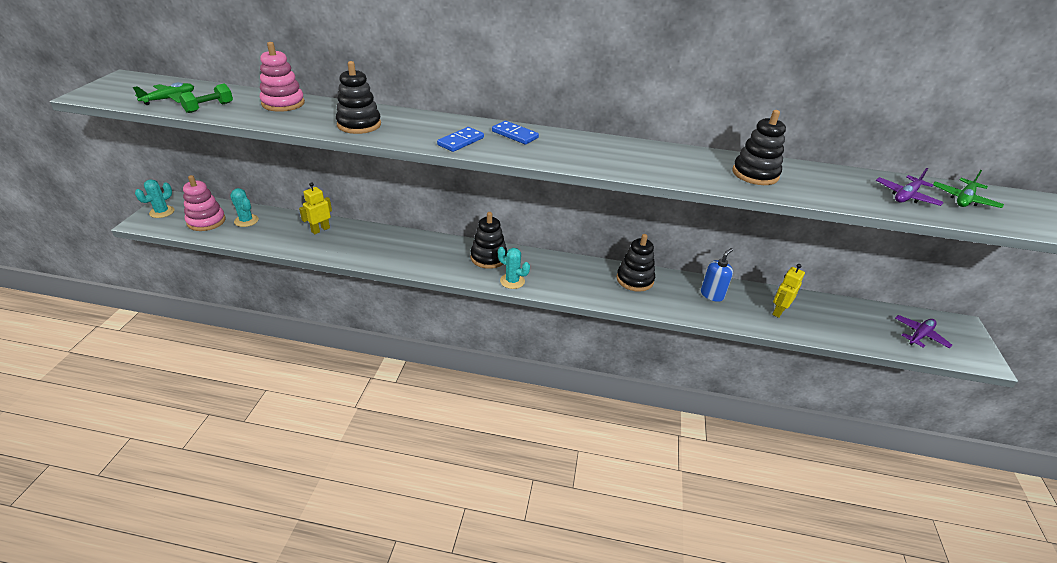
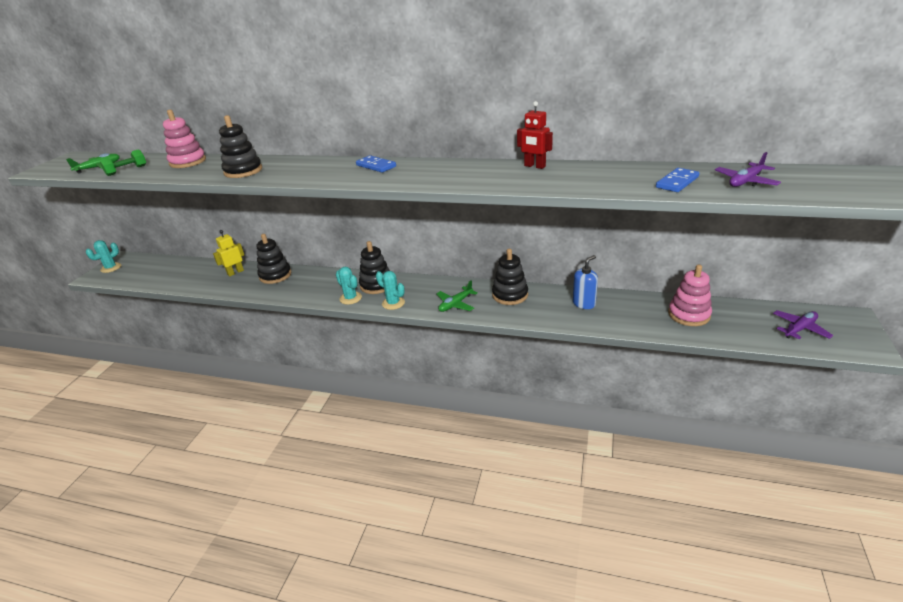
camera: 10 degrees right, 5 degrees down
(206, 221) = (144, 272): pink stacking toy -> pink stacking toy (689, 315)
(246, 221) = (176, 269): turquoise cactus -> turquoise cactus (350, 298)
(461, 141) = (325, 175): blue domino -> blue domino (677, 182)
(689, 154) = (534, 166): none -> red robot
(755, 174) = (593, 176): black stacking toy -> black stacking toy (275, 275)
(778, 311) = (649, 314): yellow robot -> none
(964, 199) = (809, 179): green plane -> green plane (455, 304)

